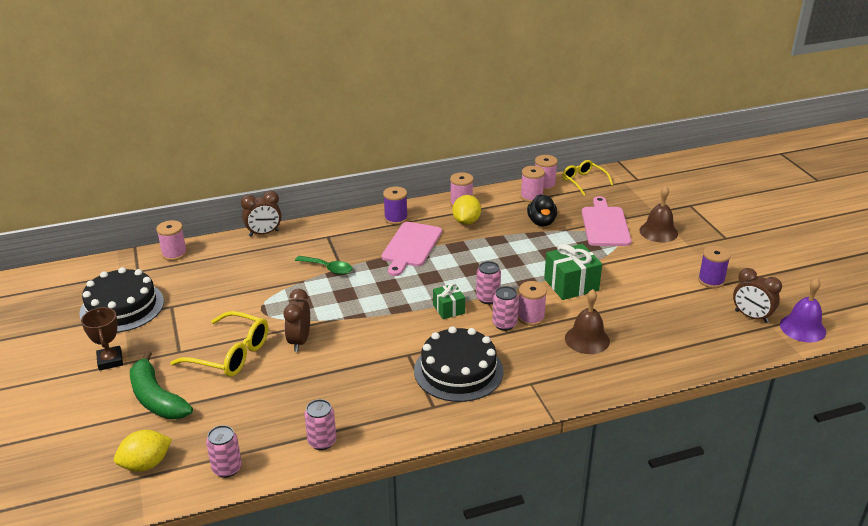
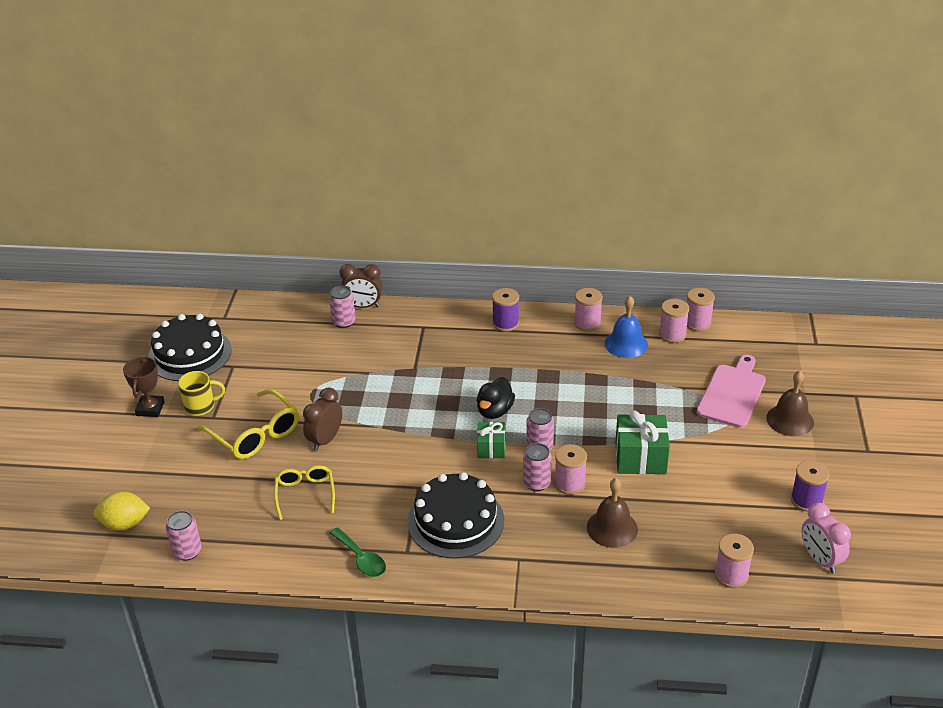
camera: 25 degrees right, 5 degrees up
(156, 398) = (168, 460): green banana -> none
(161, 346) = (201, 406): none -> yellow mug
(174, 254) = (267, 307): pink spool -> pink spool (731, 575)
(322, 441) = (283, 553): pink can -> pink can (344, 322)
(328, 268) = (401, 365): green spoon -> green spoon (361, 559)
(411, 246) = (500, 362): pink cutting board -> none
(466, 222) = (578, 347): yellow lemon -> none
(501, 211) = (626, 344): none -> blue bell
(541, 222) = (661, 370): black duck -> black duck (494, 411)
(583, 181) = (747, 329): yellow glasses -> yellow glasses (305, 494)
(751, 317) = (820, 559): brown clock -> pink clock
(802, 328) = (872, 593): purple bell -> none

